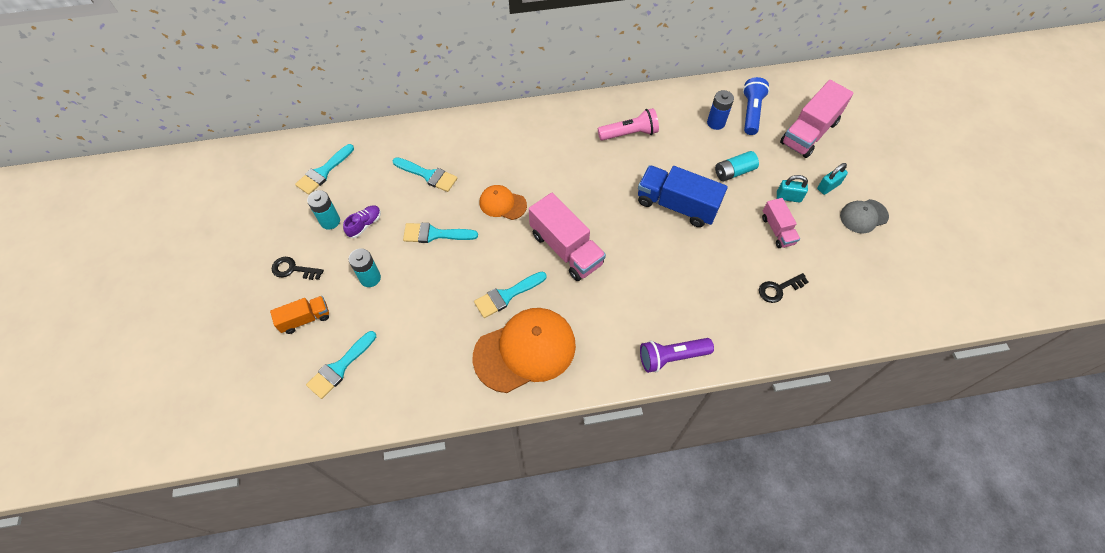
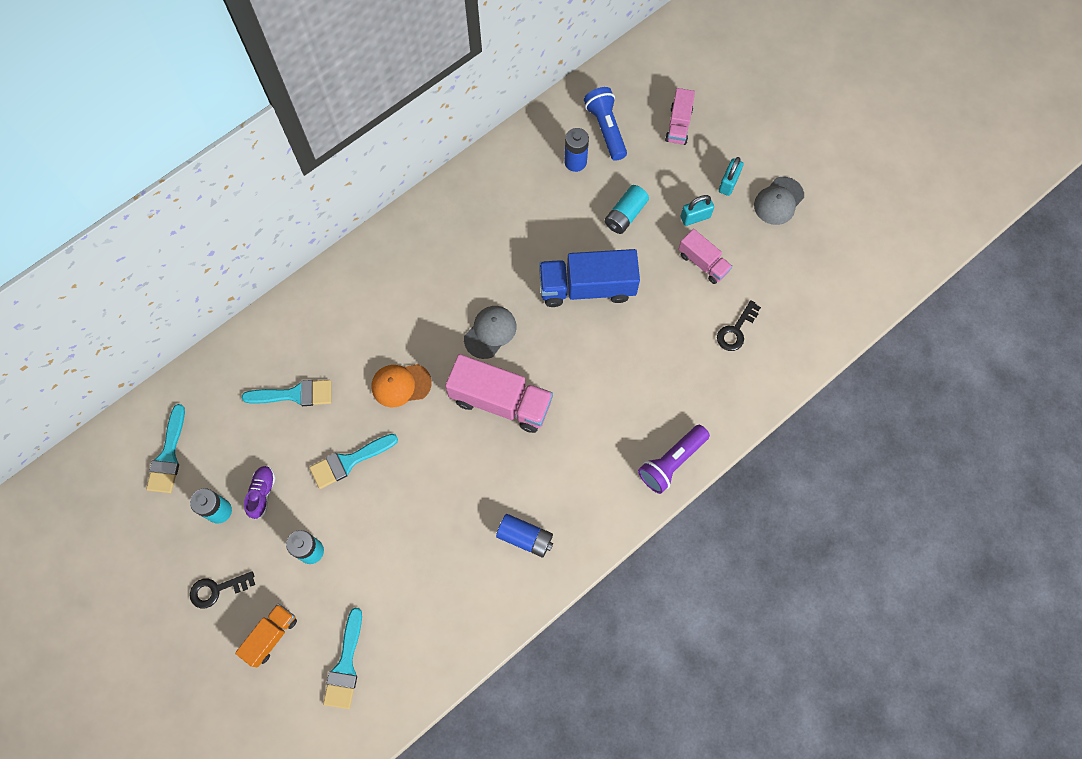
camera: 30 degrees left, 10 degrees up
(506, 295) = (470, 489): turquoise brush -> none
(525, 351) = (525, 537): orange cap -> blue battery
(587, 201) = (490, 332): none -> grey cap
(629, 133) = (489, 224): pink flashlight -> none
(809, 132) = (678, 125): pink truck -> pink truck, size x0.57

